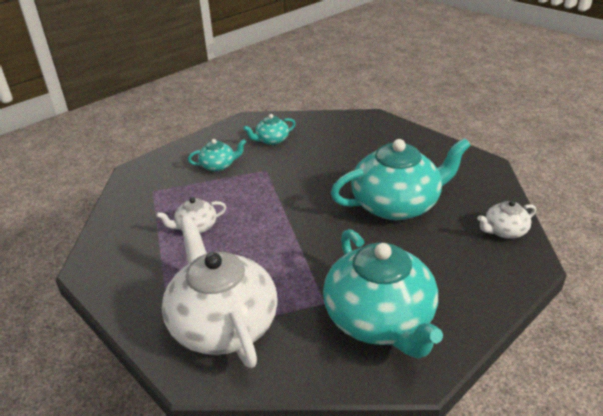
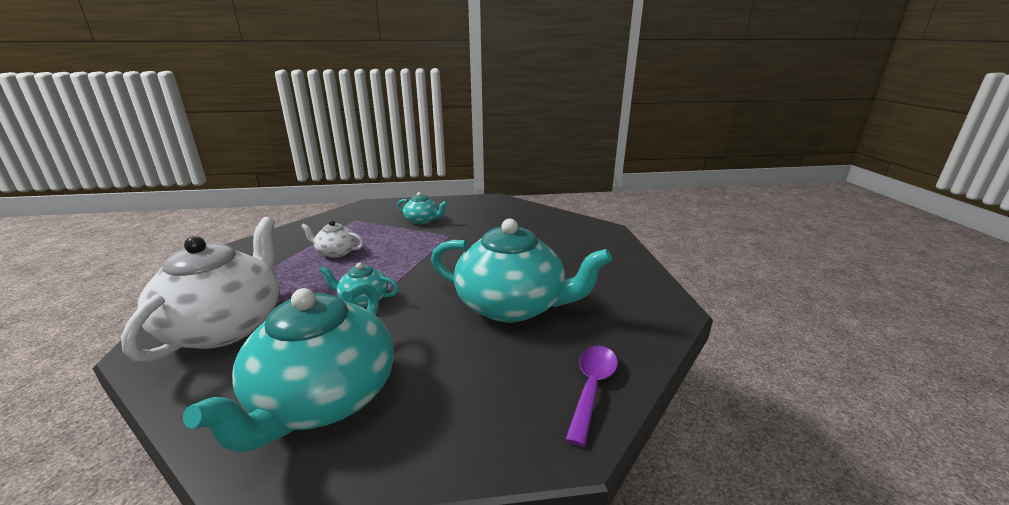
camera: 35 degrees right, 10 degrees down
(271, 140) = (489, 217): turquoise teapot -> turquoise teapot (363, 300)
(504, 231) = (591, 388): white teapot -> purple spoon

